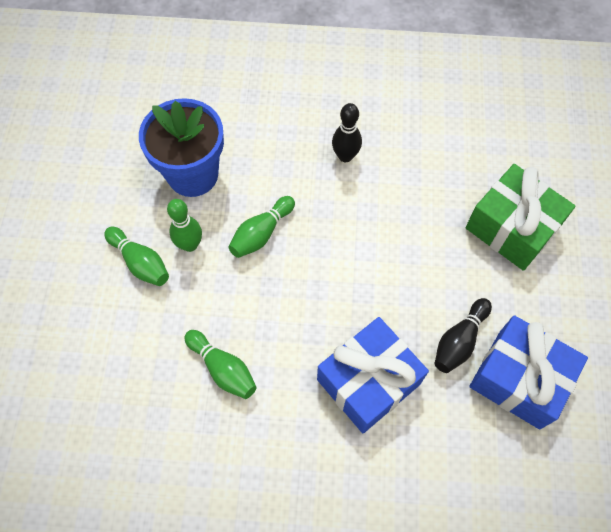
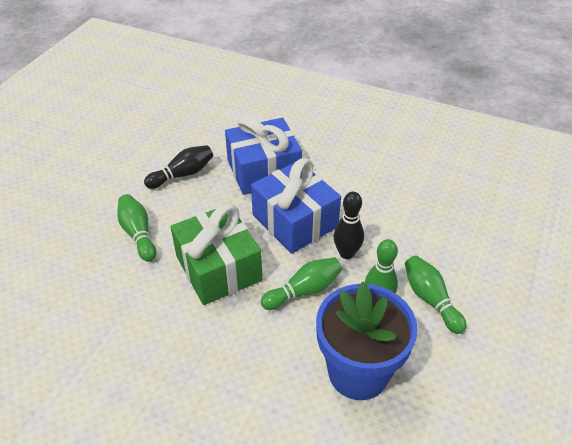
camera: 160 degrees left, 20 degrees down
(223, 369) = (371, 204): green bowling pin -> green bowling pin (138, 234)
(345, 156) = (183, 340): black bowling pin -> black bowling pin (346, 253)
(512, 228) = (79, 230): green gift -> green gift (218, 268)
(519, 379) = (158, 146): blue gift -> blue gift (295, 221)

